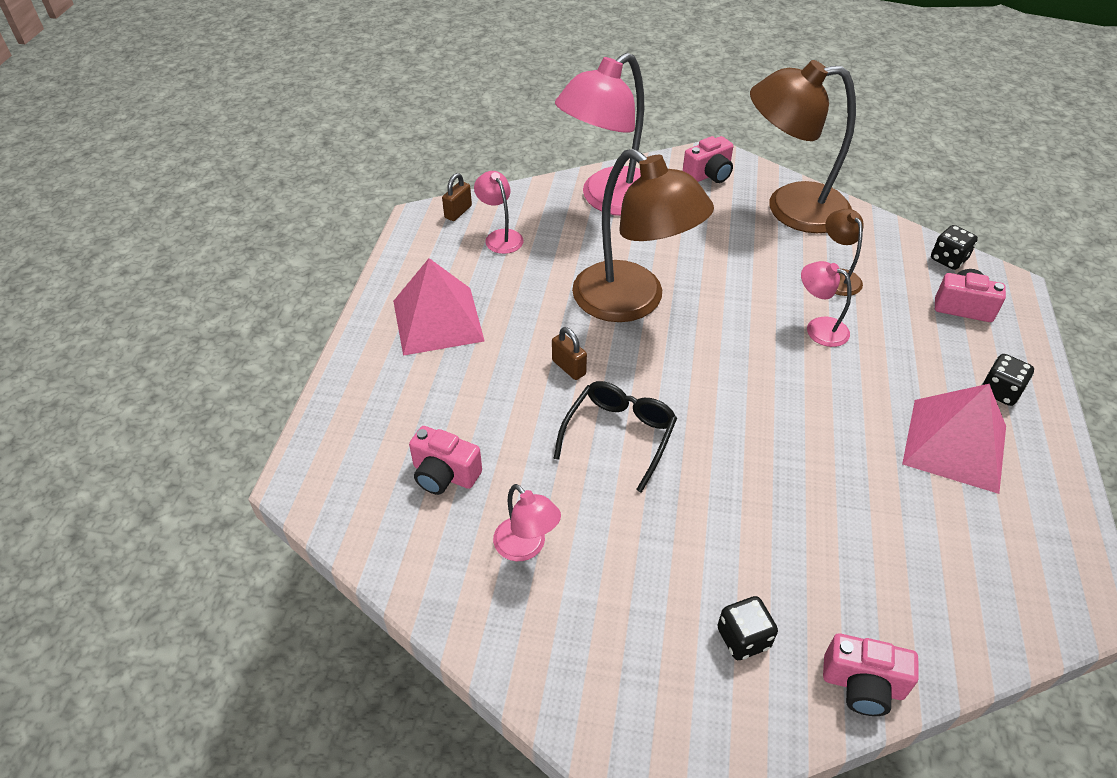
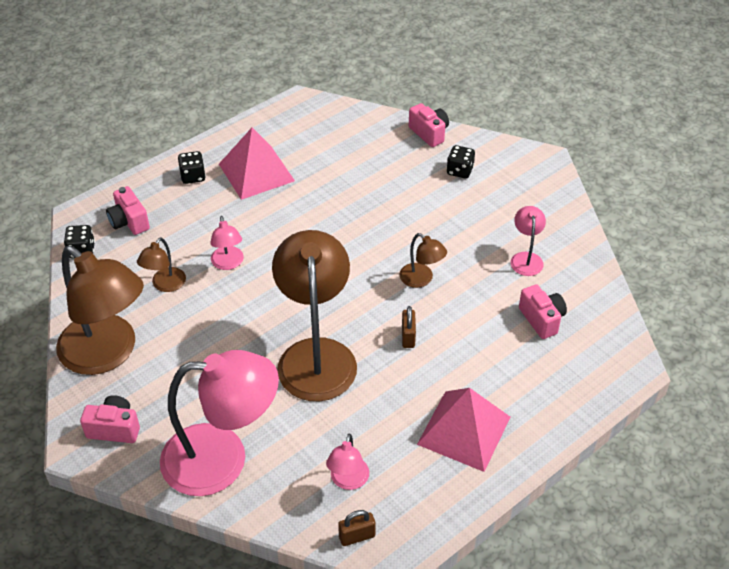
camera: 140 degrees left, 0 degrees up
(619, 435) = (421, 279): black glasses -> brown lamp

